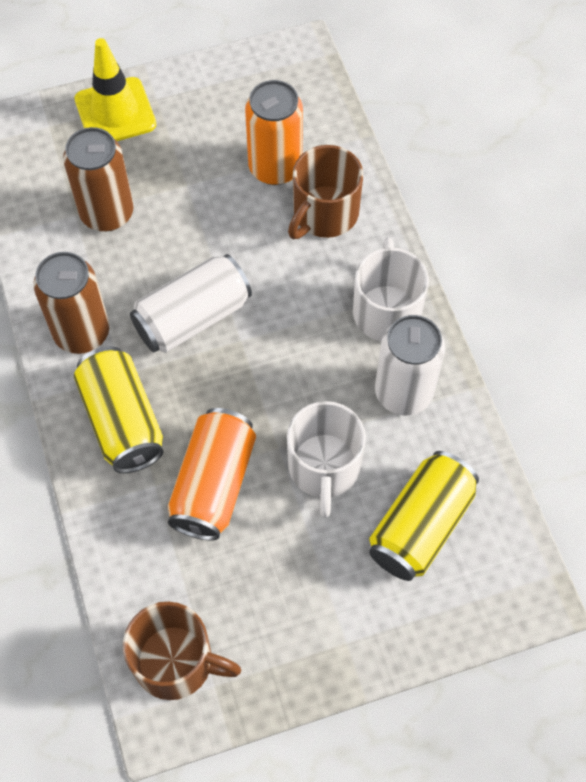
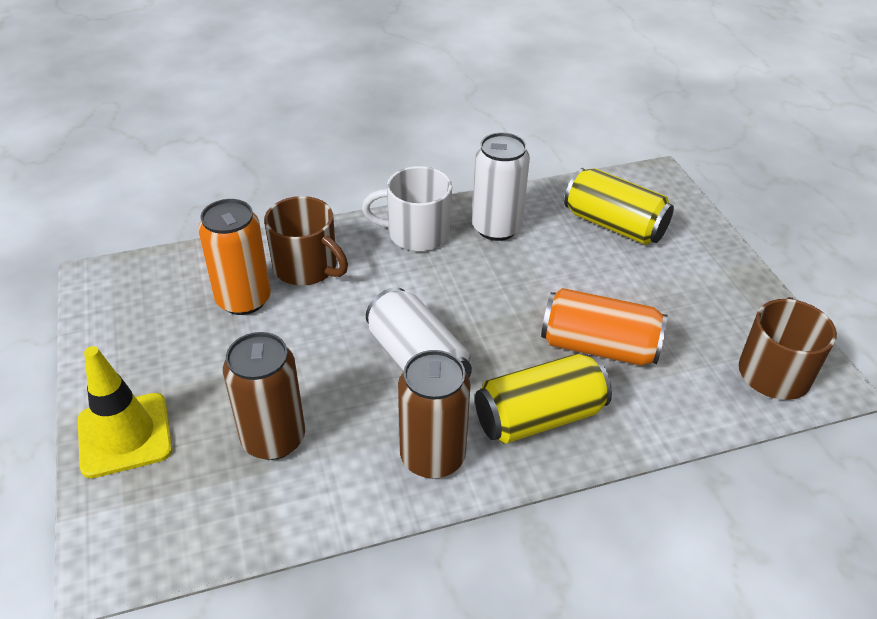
camera: 90 degrees left, 20 degrees down
(324, 467) = (571, 275): white mug -> none

